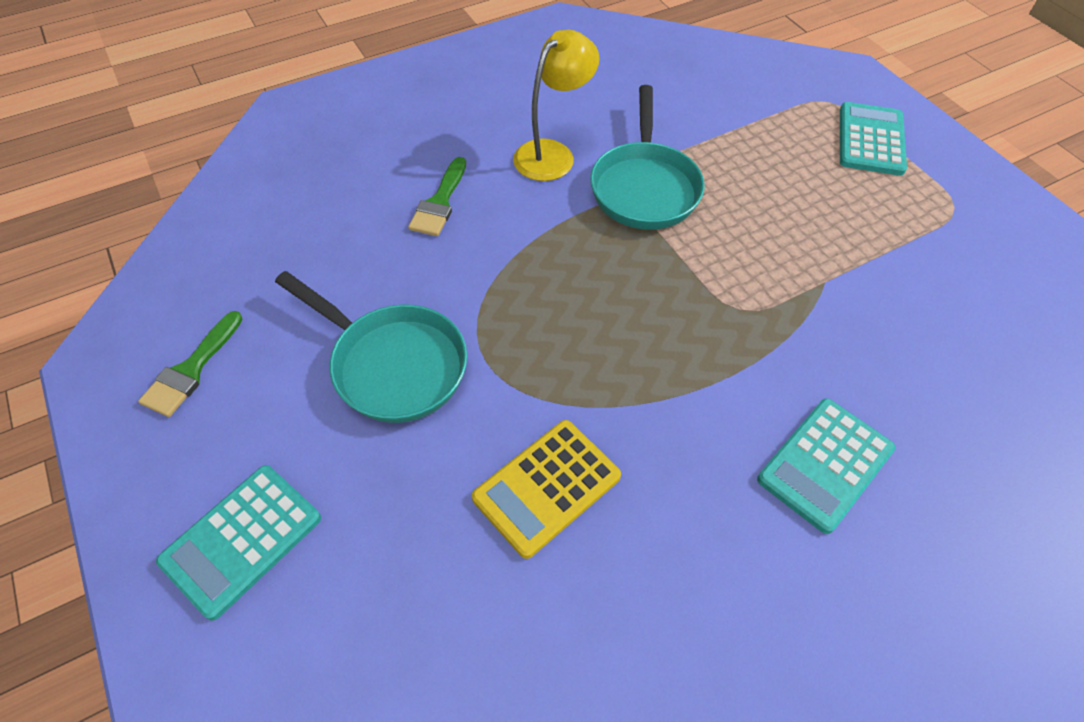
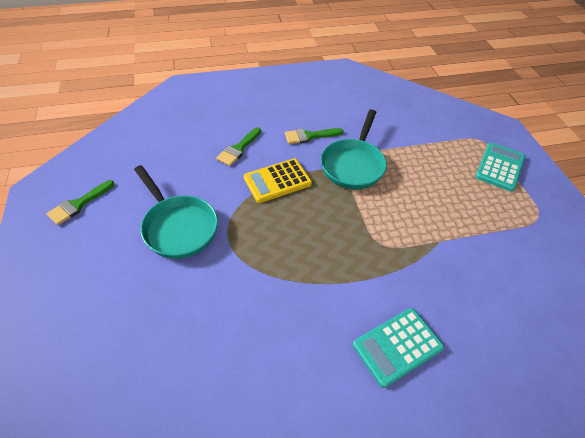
camera: 15 degrees right, 5 degrees down
(242, 540) = (64, 297): turquoise calculator -> none
(547, 487) = (231, 314): yellow calculator -> yellow calculator (277, 181)
(552, 153) = (309, 136): yellow lamp -> green brush

